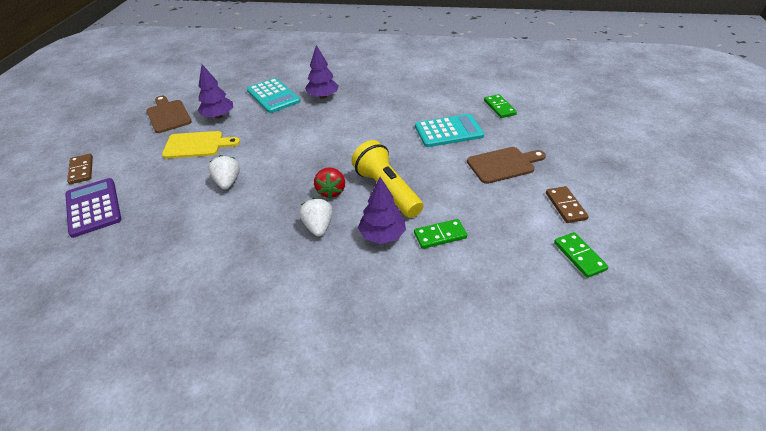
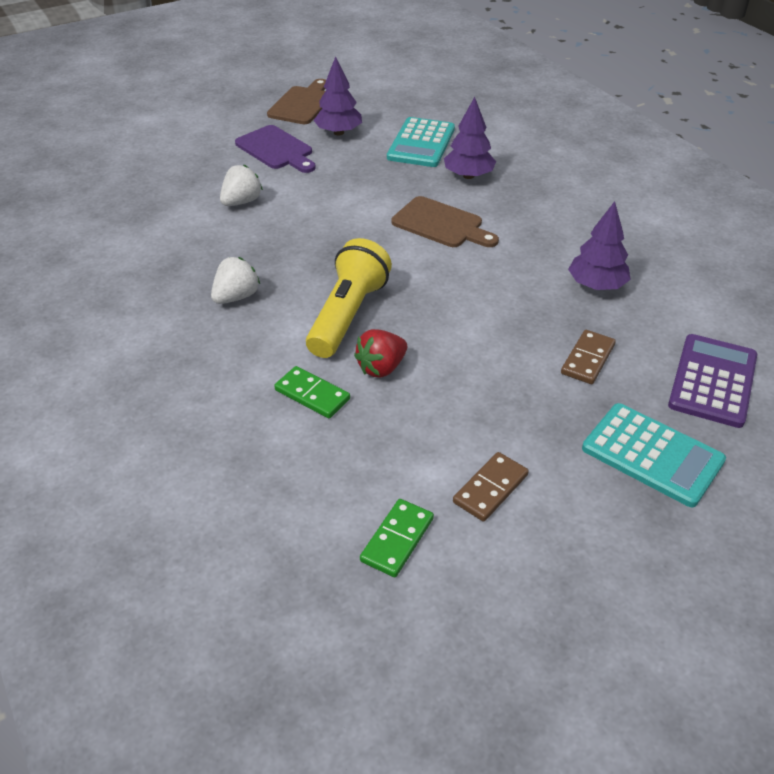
camera: 50 degrees right, 0 degrees up
(81, 170) = (169, 114): brown domino -> brown domino (587, 359)
(93, 207) = (130, 152): purple calculator -> purple calculator (712, 381)
(197, 145) = (276, 149): yellow cutting board -> purple cutting board
(331, 191) = (301, 275): red strawberry -> red strawberry (381, 368)
(382, 235) = (268, 349): purple tree -> purple tree (596, 285)
(448, 131) = (528, 309): turquoise calculator -> turquoise calculator (652, 455)
(499, 107) = (651, 331): green domino -> none
(503, 164) = (515, 391): brown cutting board -> brown cutting board (441, 224)

